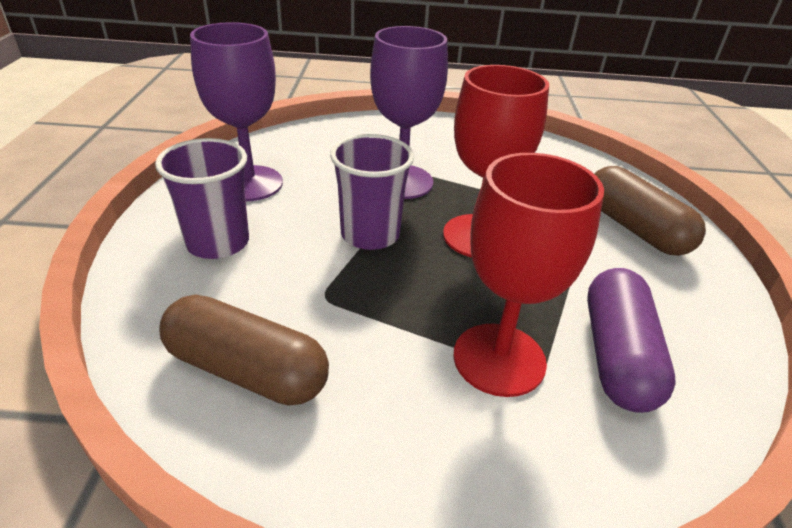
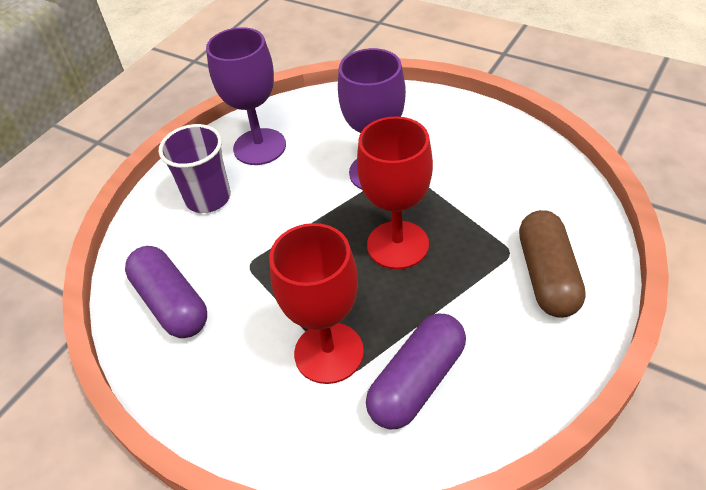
camera: 35 degrees right, 10 degrees up
(247, 370) = (171, 303): brown capsule -> purple capsule
(370, 234) = (315, 219): purple cup -> none

